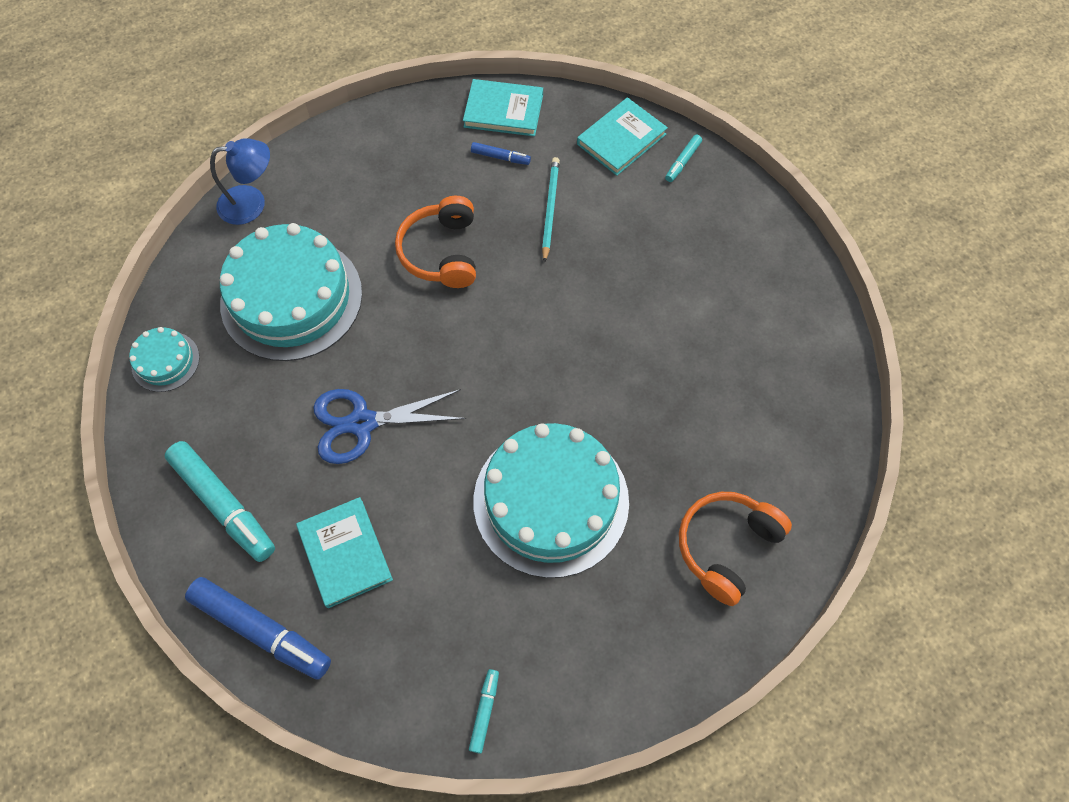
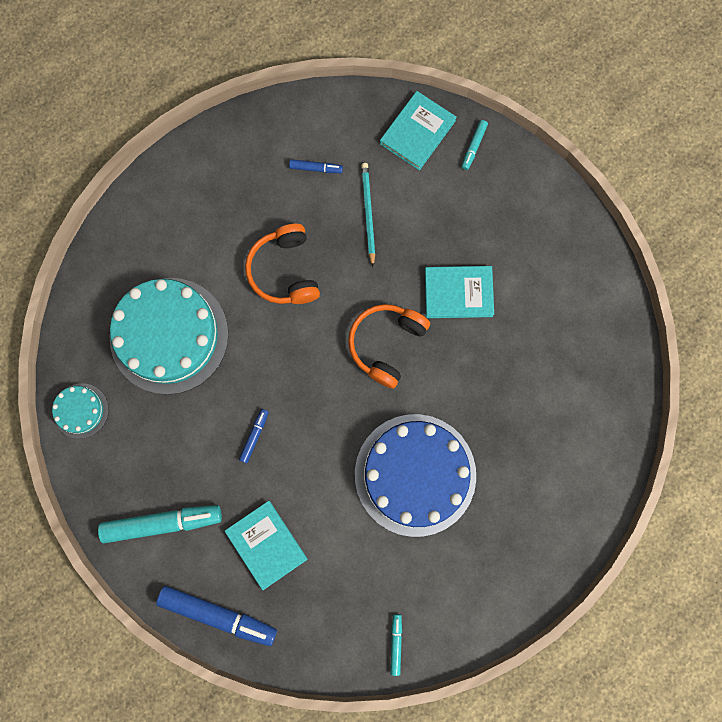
camera: 10 degrees left, 15 degrees up
(223, 505) = (162, 523): turquoise marker -> turquoise marker turned 45 degrees counterclockwise
(252, 203) = (111, 251): blue lamp -> none
(362, 423) = (254, 436): blue scissors -> blue marker
(503, 111) = (309, 119): turquoise book -> turquoise book (458, 293)
(551, 501) = (415, 474): turquoise cake -> blue cake
(726, 547) = (554, 488): orange headphones -> orange headphones (386, 344)

